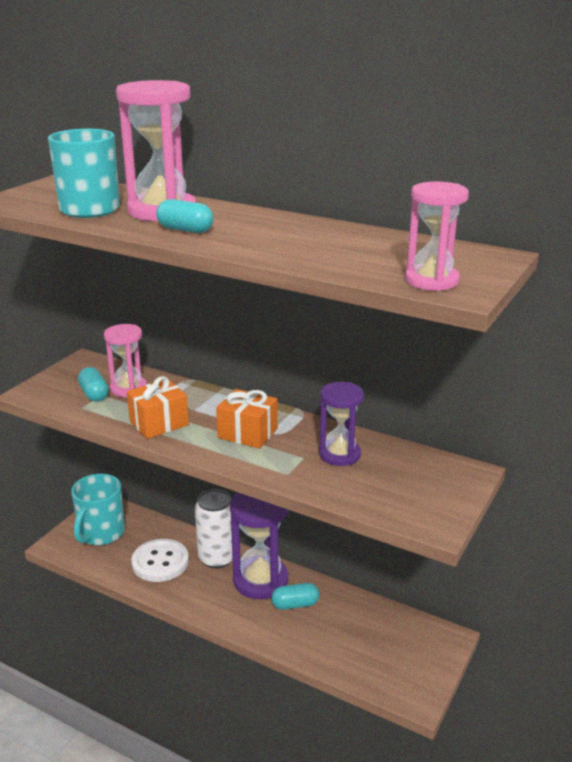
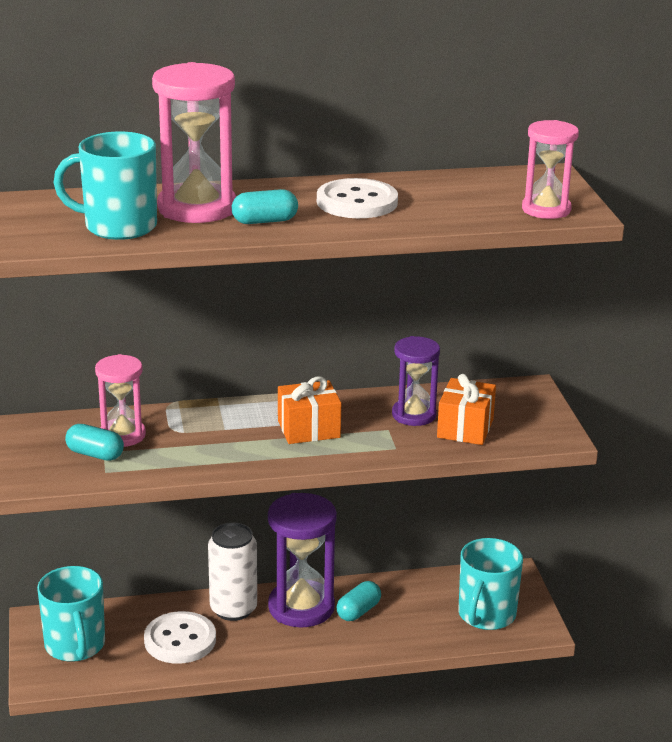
camera: 40 degrees left, 0 degrees up
(159, 423) = (211, 454): orange gift -> orange gift (465, 428)
(281, 235) = (357, 202): none -> white button
(386, 661) = (486, 615): none -> turquoise mug

